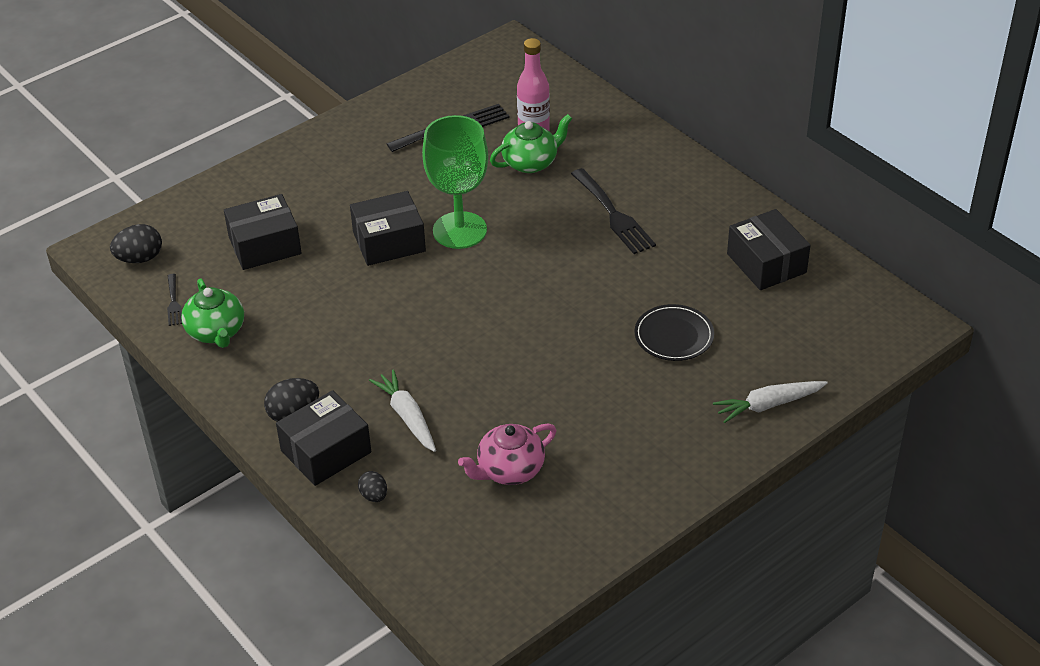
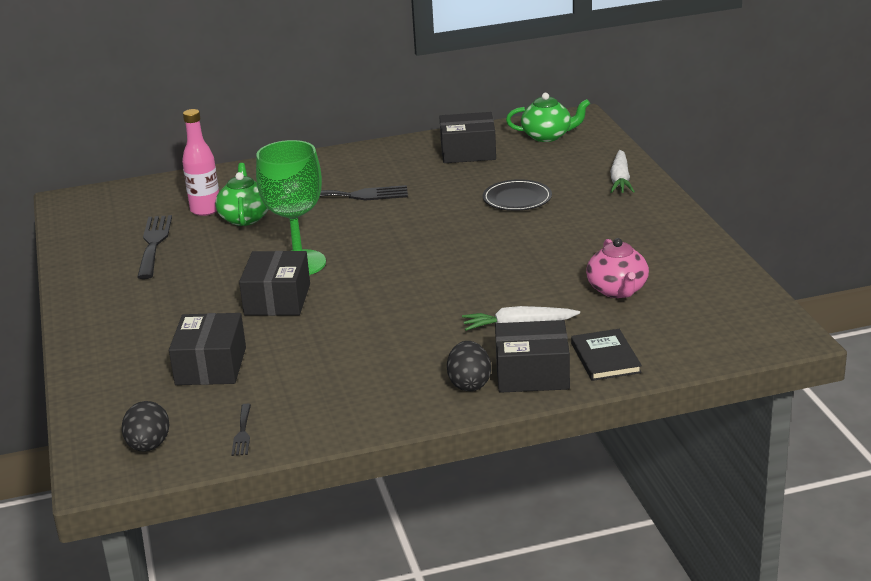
camera: 65 degrees left, 15 degrees down
(173, 302) = (242, 432): black fork -> black fork turned 75 degrees clockwise
(216, 332) = (313, 412): green teapot -> green teapot (547, 136)
(326, 451) = (532, 374): black box -> black box turned 75 degrees counterclockwise
(374, 496) = (605, 358): black egg -> black book

